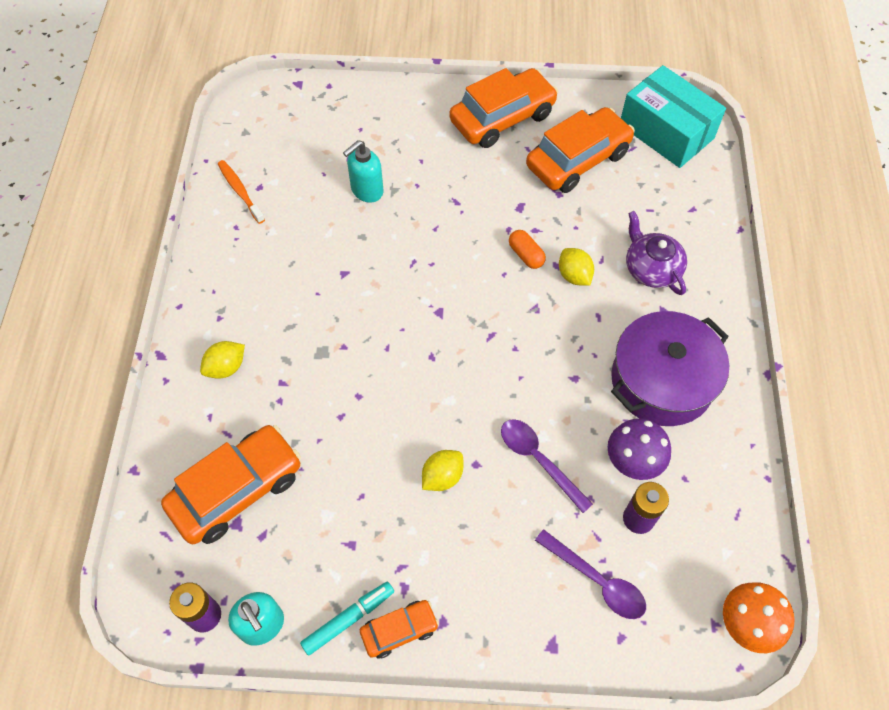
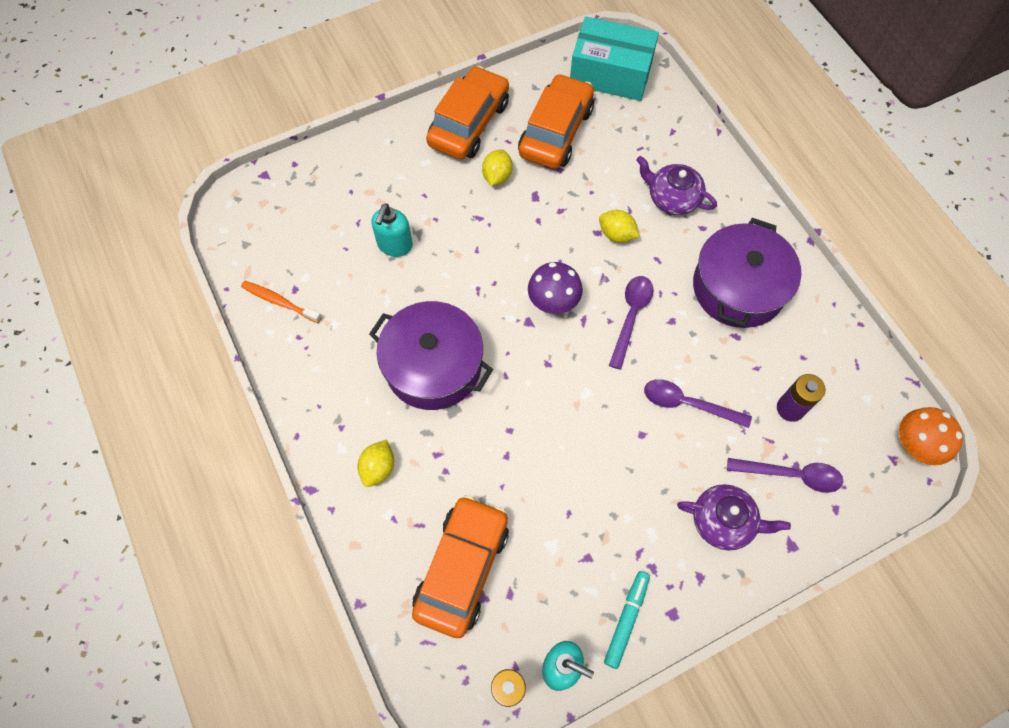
camera: 30 degrees left, 5 degrees up
(330, 307) = (433, 366): none -> purple pot
(399, 630) = (671, 604): orange car -> none
(442, 477) = (622, 460): yellow lemon -> yellow lemon (497, 176)
(500, 585) = (723, 521): none -> purple teapot
(526, 255) = (567, 236): orange capsule -> none
(537, 355) = (631, 316): none -> purple spoon
(632, 462) = (758, 365): purple mushroom -> purple mushroom (553, 302)

